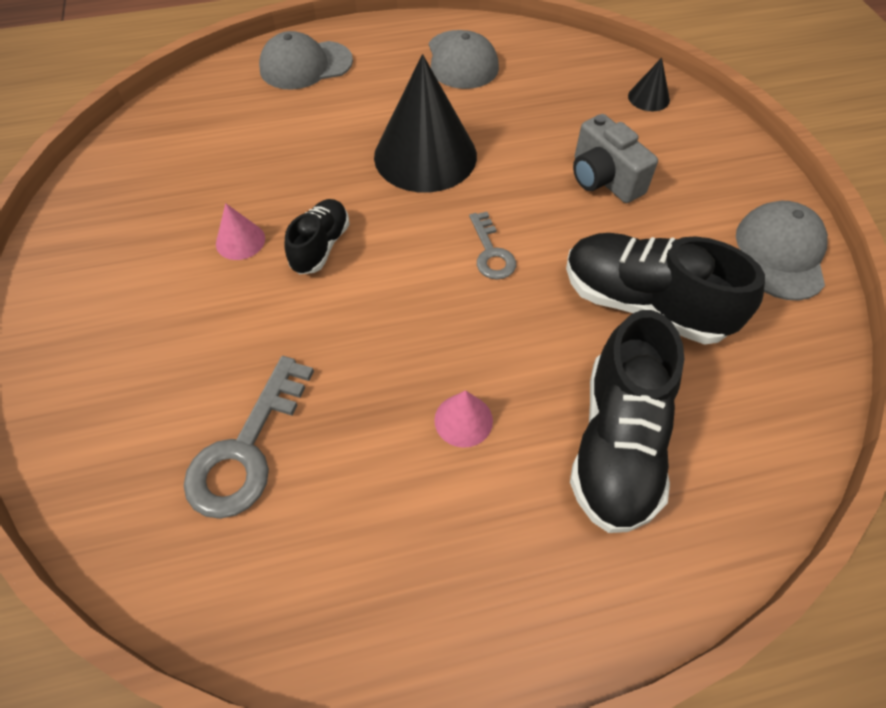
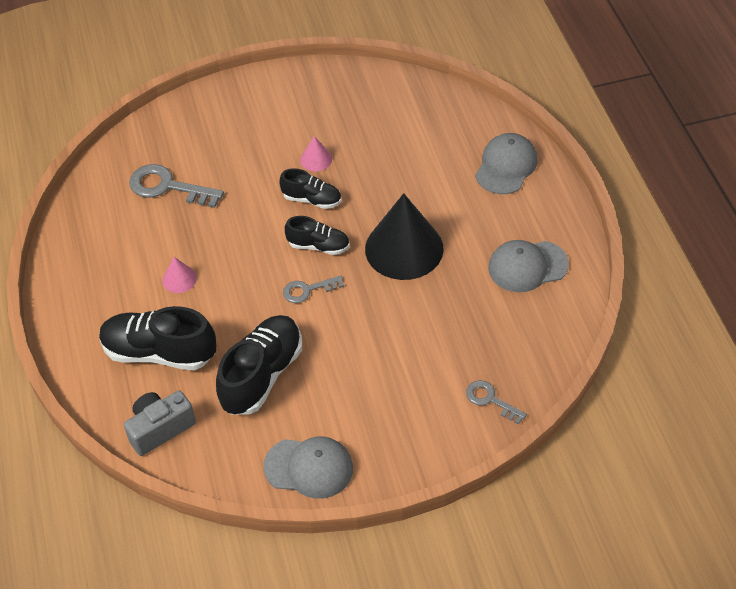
camera: 90 degrees right, 5 degrees down
(305, 65) = (506, 166): grey cap -> grey cap turned 45 degrees clockwise
(411, 240) = (318, 246): none -> black shoe
(603, 179) = (384, 360): grey camera -> grey camera (160, 429)
(648, 98) = (490, 400): black cone -> grey key

